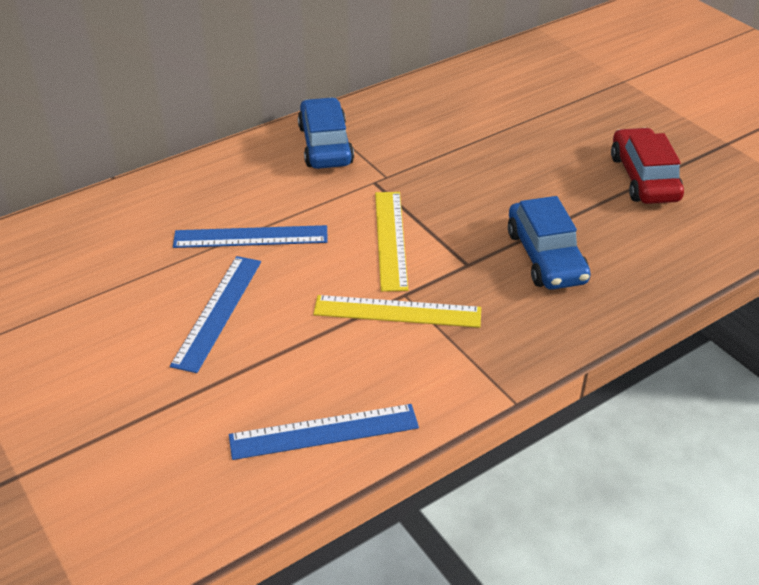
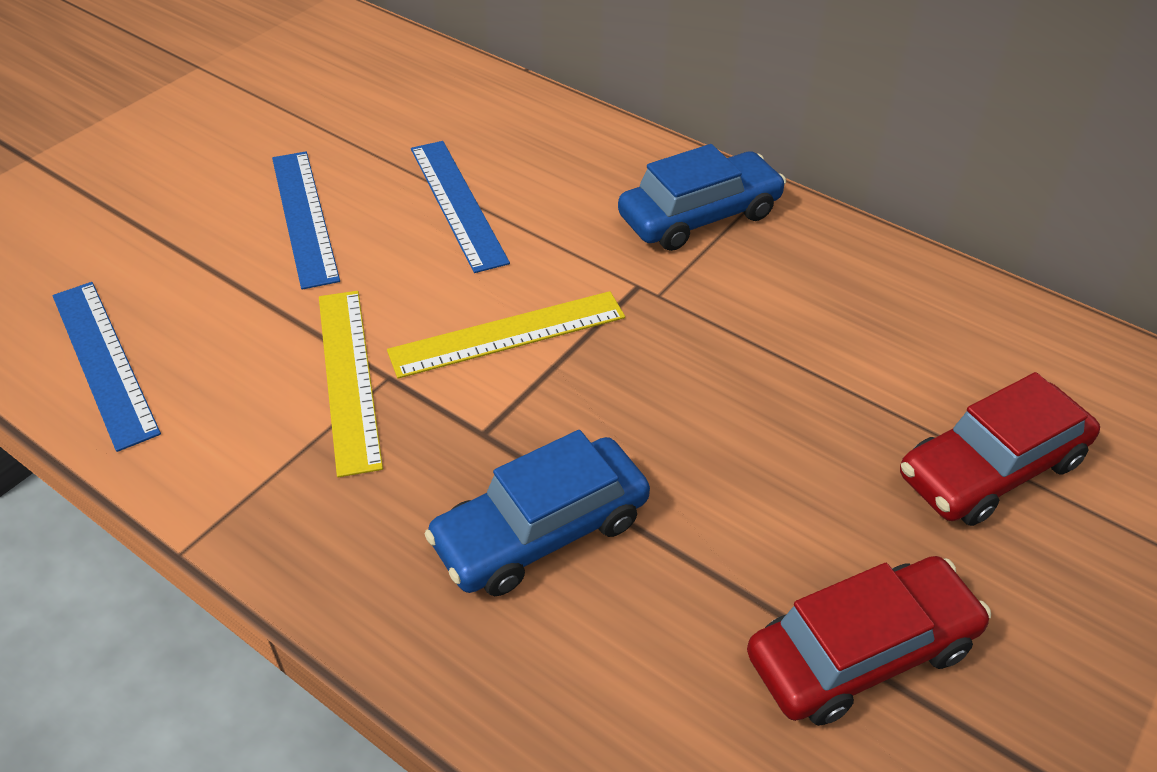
camera: 70 degrees right, 5 degrees up
(218, 312) = (304, 217): blue ruler -> blue ruler turned 75 degrees clockwise
(554, 112) = (990, 468): none -> red car

